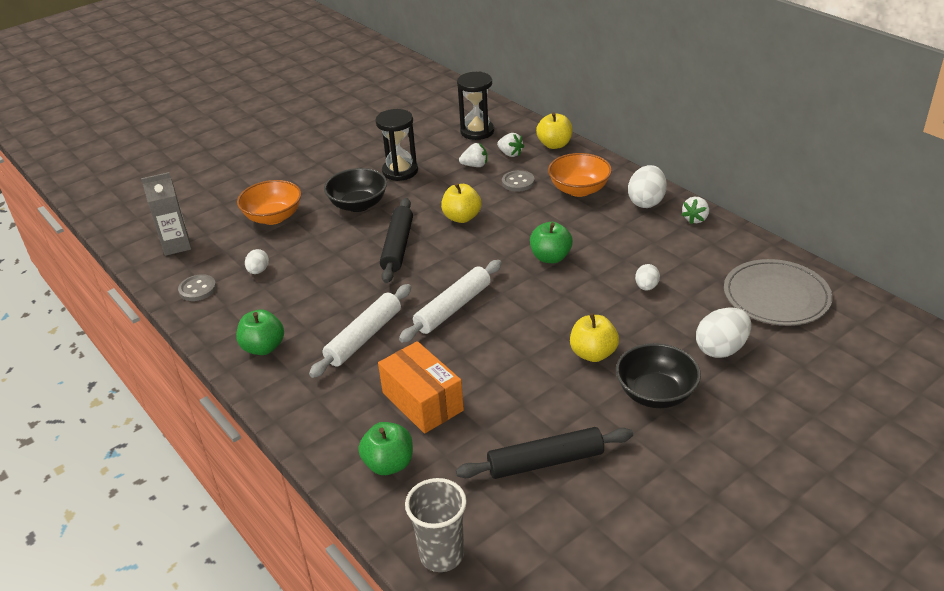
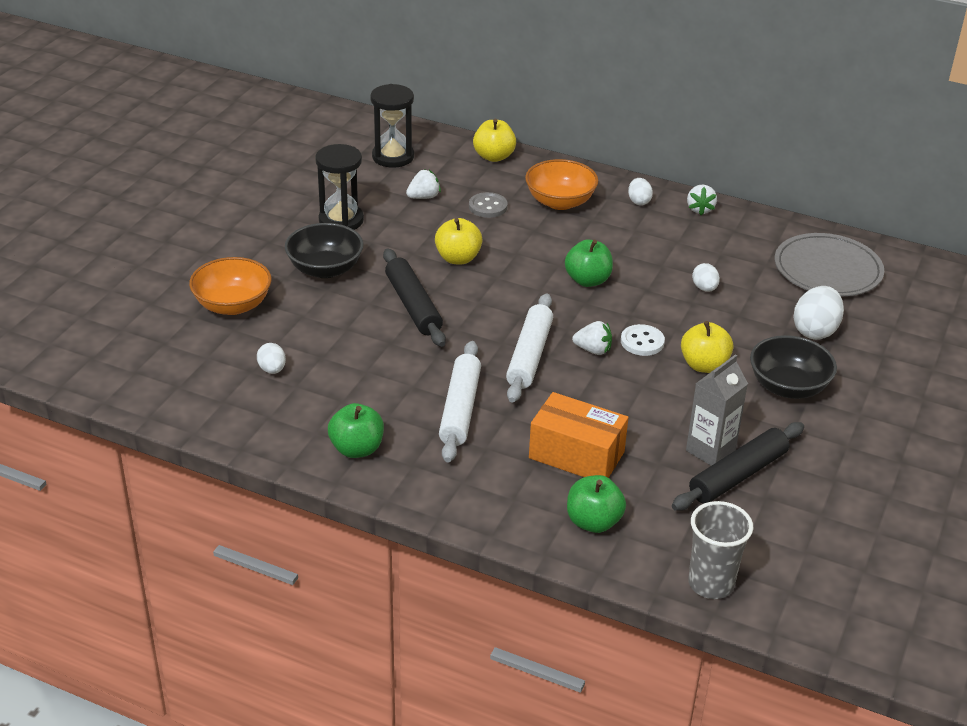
camera: 30 degrees left, 0 degrees up
(176, 245) = (138, 365): grey carton -> grey carton (710, 451)
(197, 289) = (216, 407): grey button -> none
(510, 154) = (453, 176): white strawberry -> white strawberry (593, 350)
(555, 320) = (642, 342): none -> white button
(646, 202) = (639, 201): white egg -> white egg, size x0.57

